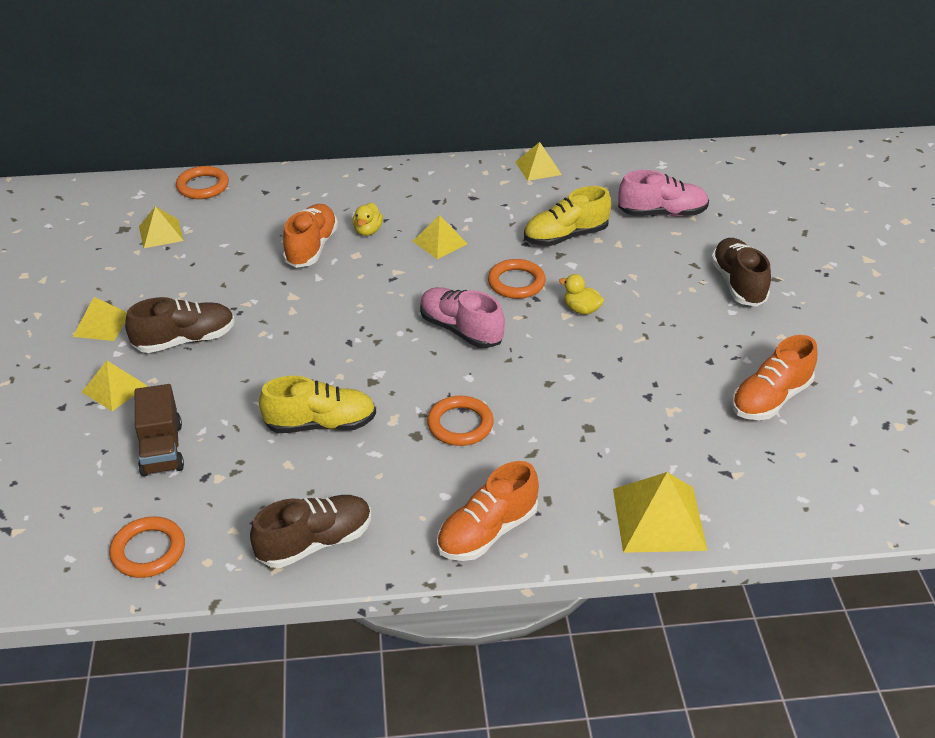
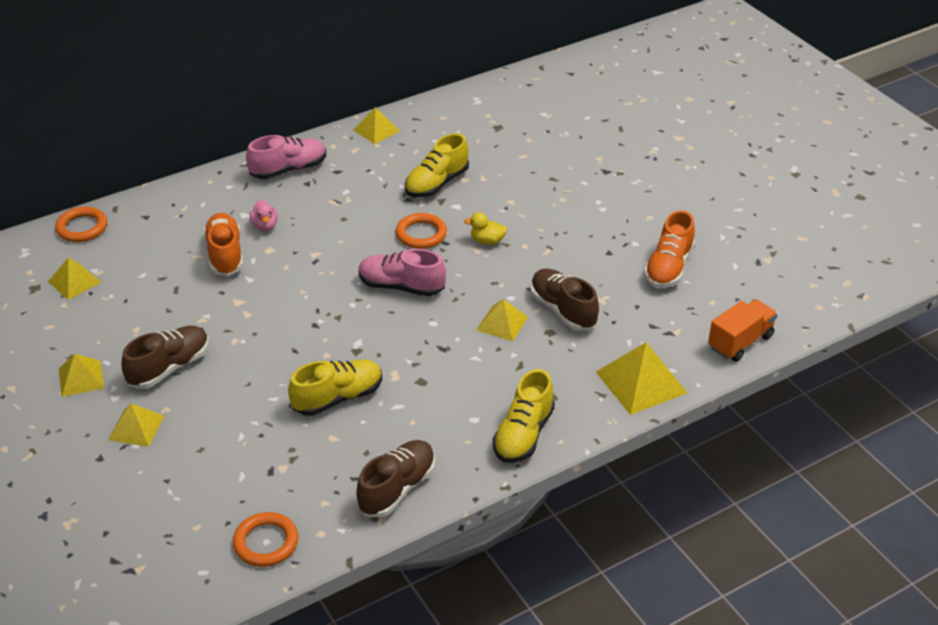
camera: 25 degrees left, 0 degrees up
(162, 449) = (217, 462): brown truck -> none
(368, 231) = (265, 226): yellow duck -> pink duck
(440, 242) = (334, 218): yellow pyramid -> yellow pyramid (502, 323)
(460, 424) = (450, 362): orange ring -> none
(487, 532) = (523, 434): orange shoe -> yellow shoe
(662, 213) = (502, 142): pink shoe -> pink shoe (288, 170)
(738, 284) = (594, 185): brown shoe -> brown shoe (563, 310)
(808, 512) = (740, 342): none -> orange truck

